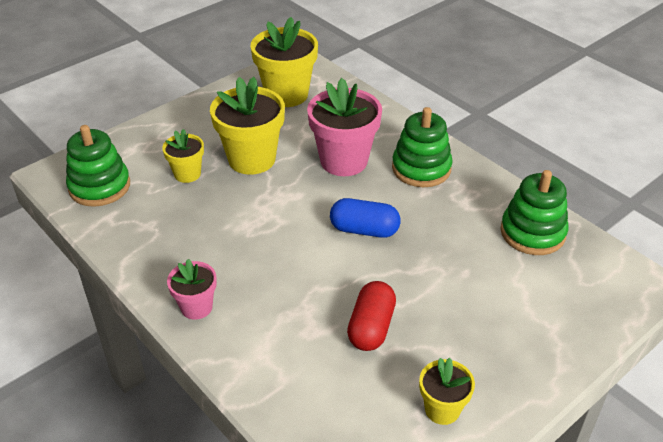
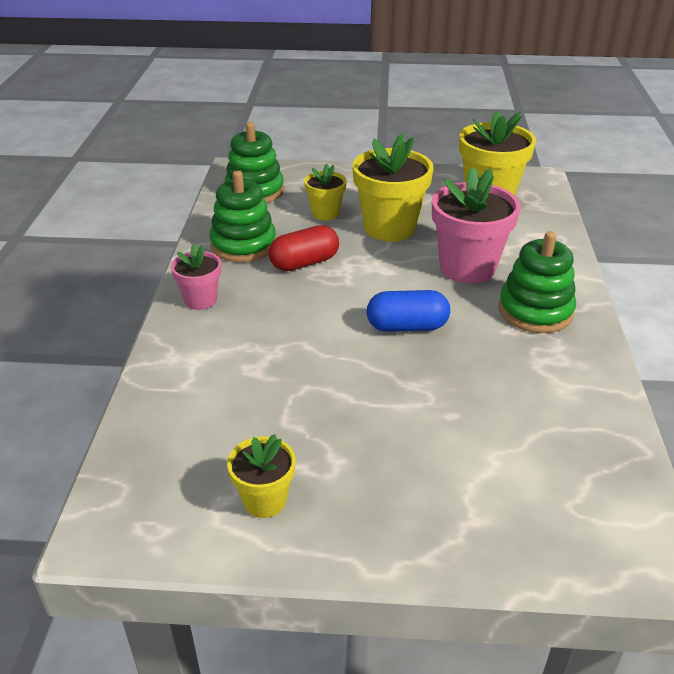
camera: 45 degrees right, 5 degrees down
(364, 230) = (407, 326): blue capsule -> blue capsule turned 60 degrees counterclockwise
(371, 327) = (302, 398): red capsule -> red capsule (304, 263)
(532, 233) = (577, 428): green stacking toy -> green stacking toy (243, 245)

